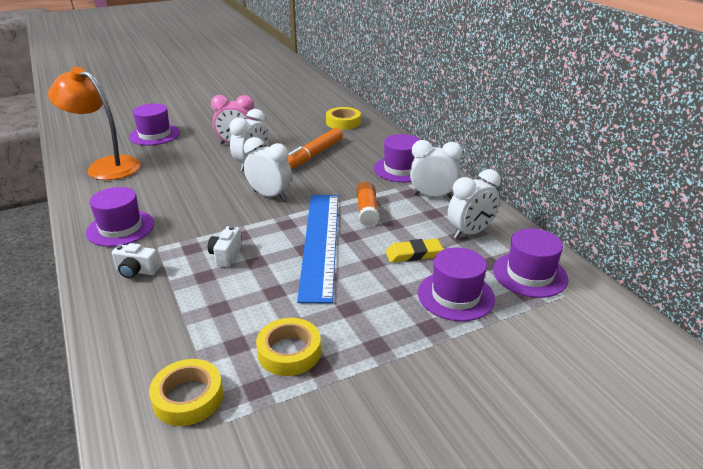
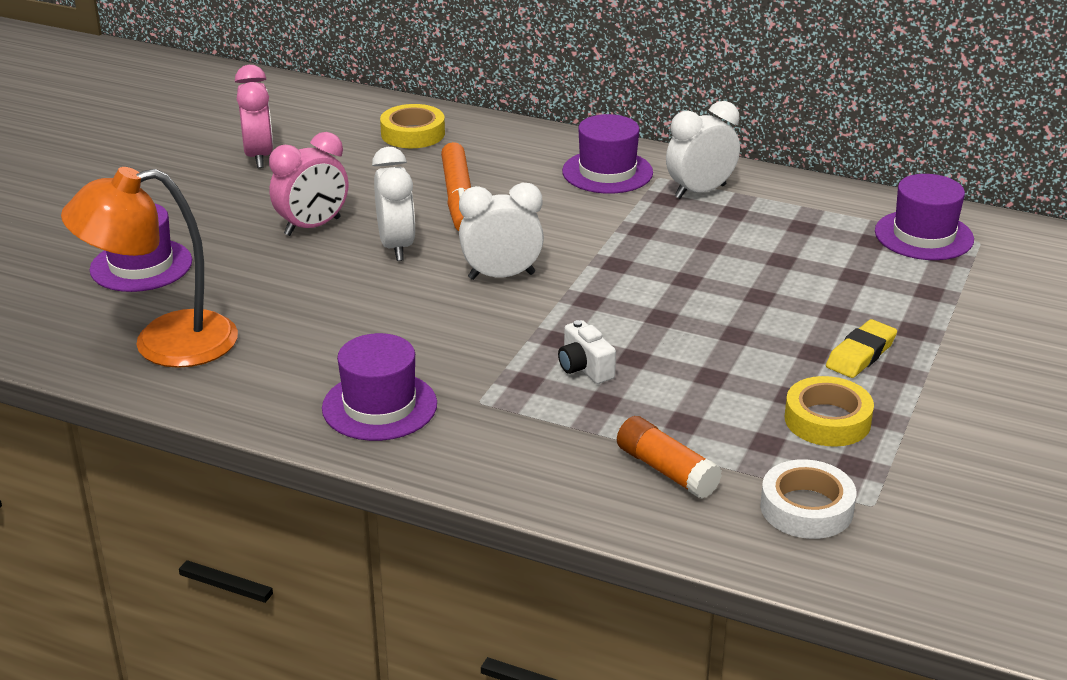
camera: 40 degrees left, 0 degrees up
(136, 271) = (510, 438): white camera -> none
(188, 397) = (806, 508): yellow tape -> white tape
(268, 111) = (259, 156): none -> pink clock
(320, 243) = (667, 302): blue ruler -> none
(367, 211) = (656, 242): orange glue stick -> orange glue stick (666, 470)
(413, 254) = (786, 267): yellow eraser -> yellow eraser (861, 354)
(456, 295) = (890, 289): purple hat -> none
(470, 232) = (805, 217): white clock -> none

